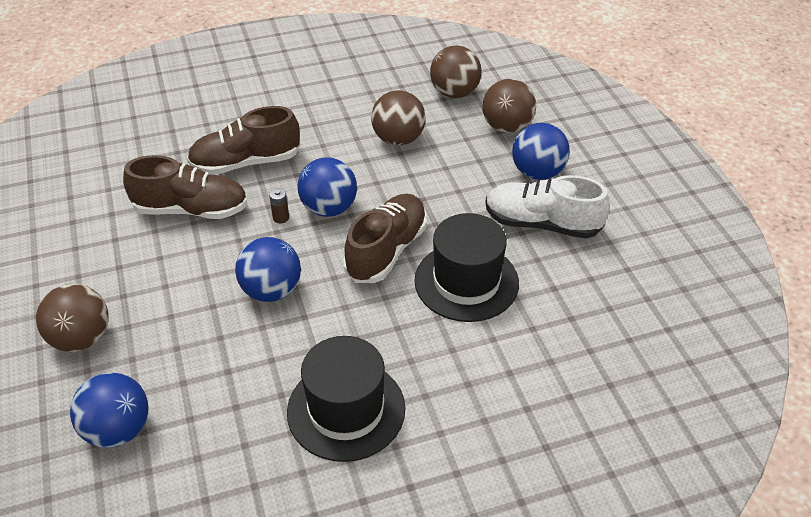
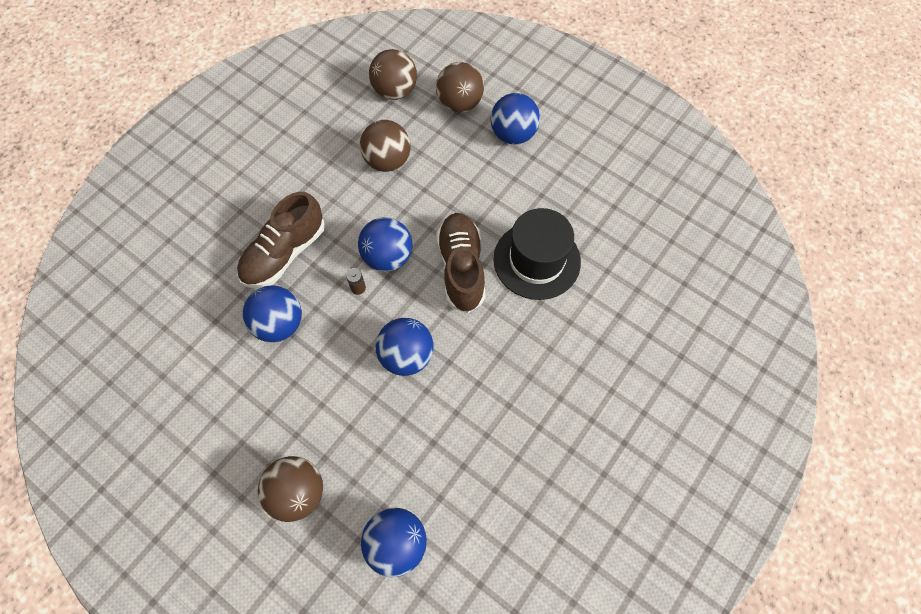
camera: 35 degrees left, 20 degrees up
(191, 209) = (279, 324): brown shoe -> blue ball
(346, 410) = (539, 416): black hat -> none
(542, 224) = (549, 179): white shoe -> none

